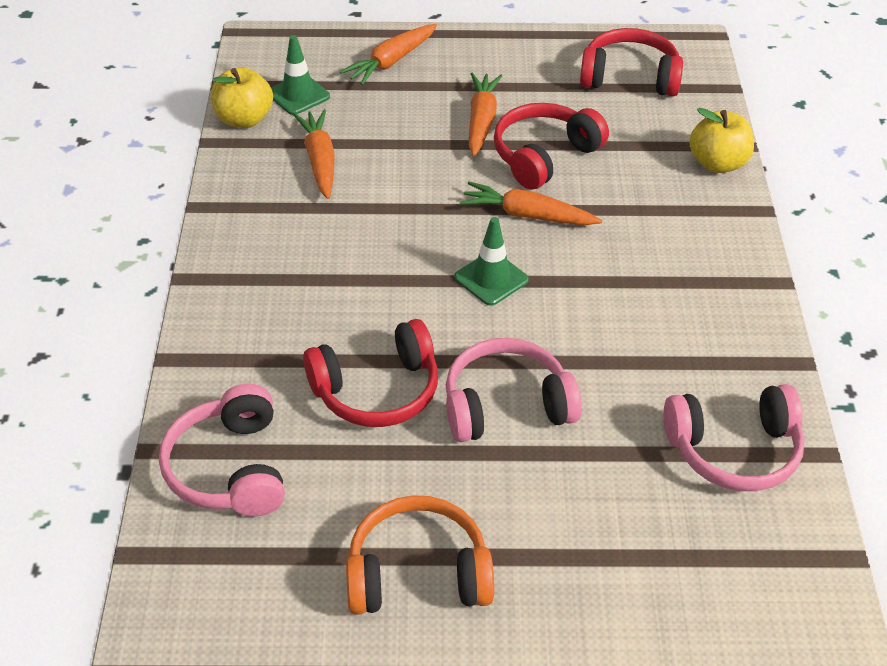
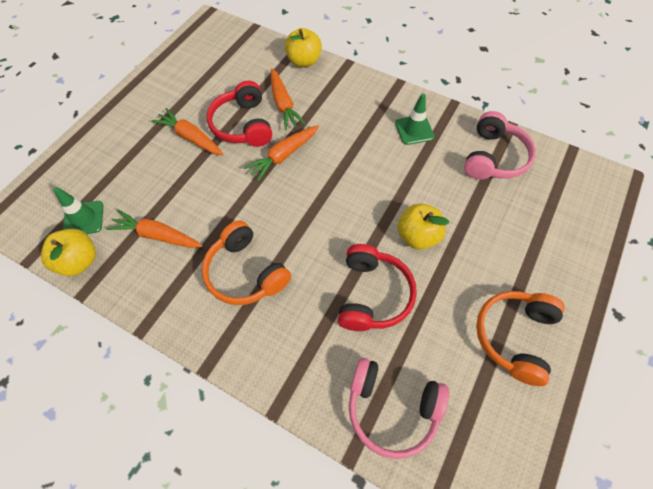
camera: 60 degrees left, 15 degrees up
(324, 257) = (245, 272): none -> orange headphones
(391, 62) = (98, 155): orange carrot -> orange carrot (283, 104)
(491, 279) = (321, 196): green traffic cone -> green traffic cone (414, 130)
(506, 405) = (417, 236): pink headphones -> yellow apple
(629, 77) = (212, 59): red headphones -> none

